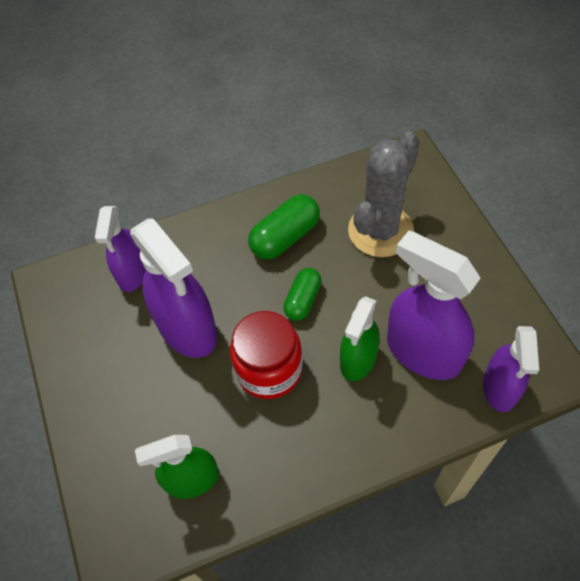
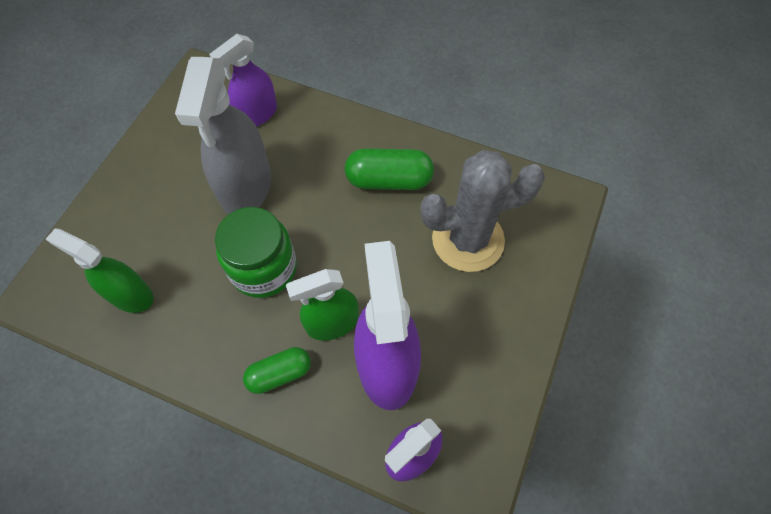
camera: 40 degrees right, 5 degrees up
(187, 329) = (246, 187): purple spray bottle -> grey spray bottle
(269, 369) = (263, 268): red jar -> green jar
(303, 300) = (346, 239): green capsule -> green capsule (279, 374)

